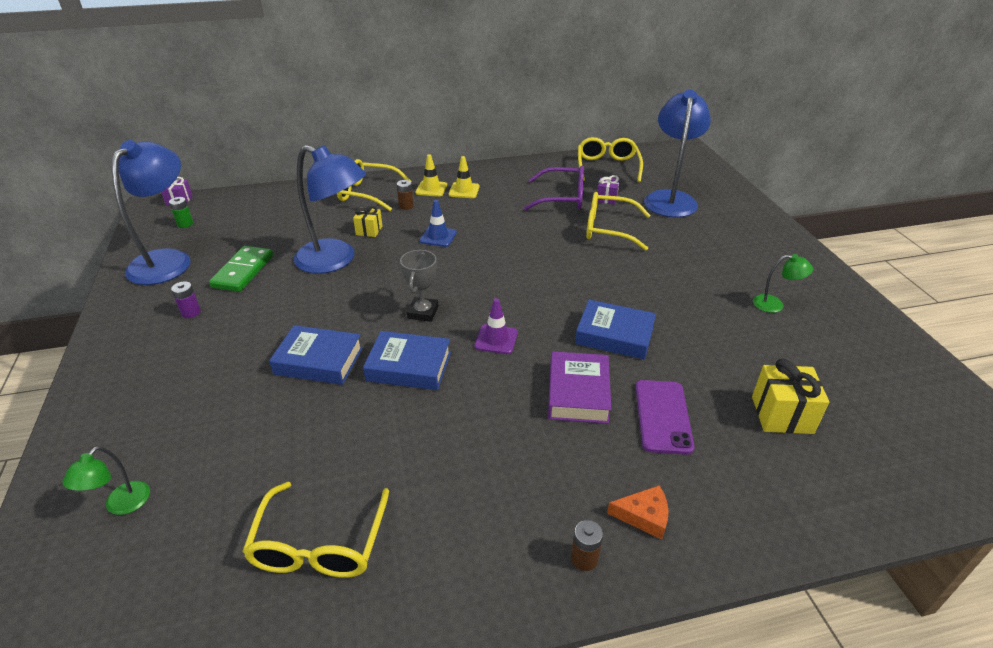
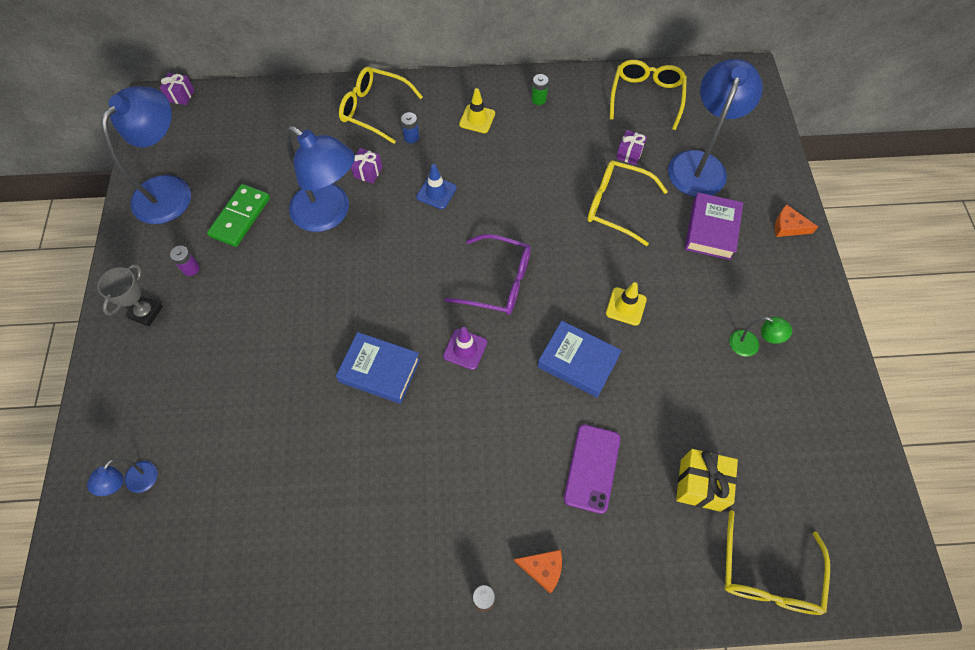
camera: 10 degrees right, 25 degrees up
(121, 505) = (136, 483): green lamp -> blue lamp
(185, 224) = (186, 135): green battery -> green battery (538, 99)
(319, 361) = (301, 350): blue book -> none
(320, 543) = (284, 547): yellow glasses -> yellow glasses (768, 574)
(369, 230) = (368, 172): yellow gift -> purple gift
(406, 206) = (411, 137): brown battery -> blue battery
(423, 312) = (403, 302): grey trophy -> grey trophy (146, 312)
(431, 189) = (442, 111): yellow traffic cone -> yellow traffic cone (626, 306)
(562, 198) = (580, 146): purple glasses -> purple glasses (497, 282)
(578, 393) = (524, 428): purple book -> purple book (711, 230)
(765, 227) = (788, 226): none -> orange cheese

